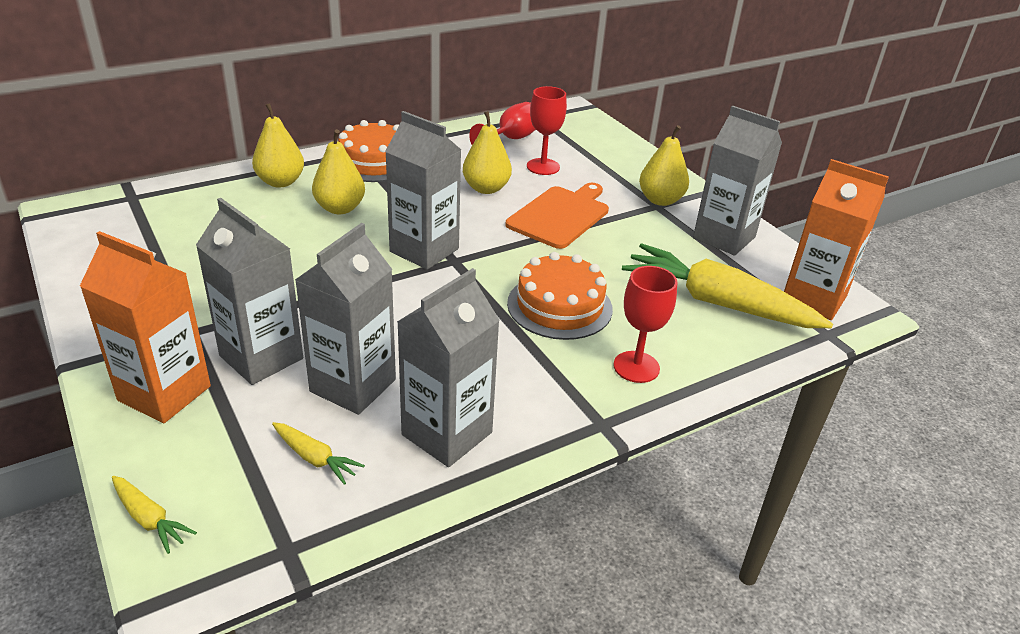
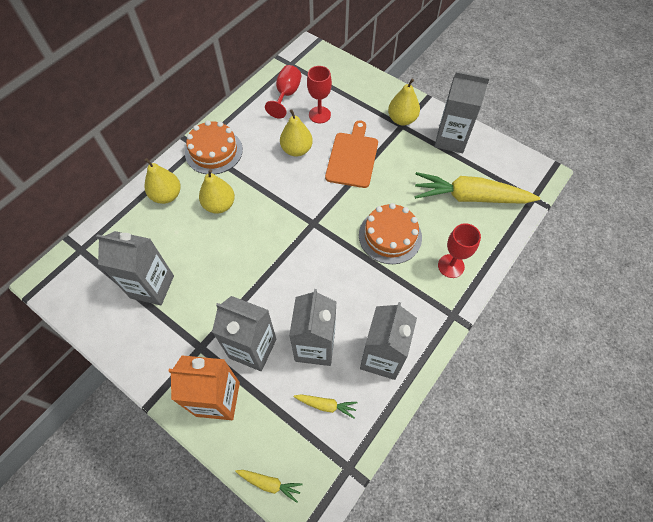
camera: 20 degrees left, 25 degrees up
(424, 250) = (291, 221): grey carton -> grey carton (152, 286)
(814, 298) = (516, 172): orange carton -> none

